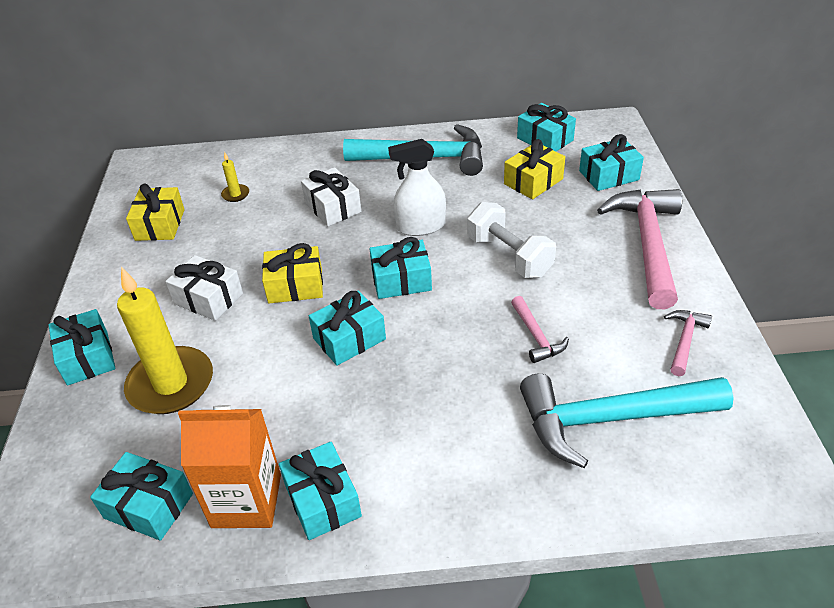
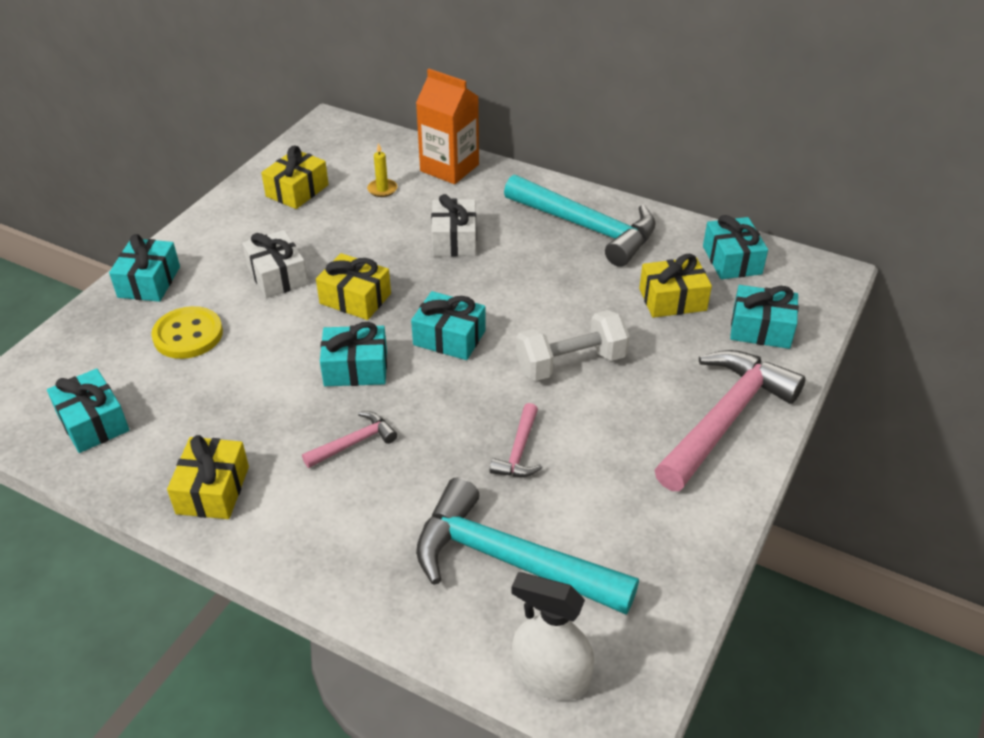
camera: 30 degrees right, 0 degrees up
(171, 384) = (188, 335): yellow candle -> yellow button
(246, 500) = (160, 458): orange carton -> orange carton (449, 168)
(322, 500) = (213, 490): turquoise gift -> yellow gift
(420, 226) = (516, 295): white spray bottle -> white spray bottle (550, 676)
(509, 256) = (570, 363): white dumbbell -> white dumbbell turned 75 degrees clockwise
(685, 341) = (658, 531): pink hammer -> pink hammer (354, 443)

